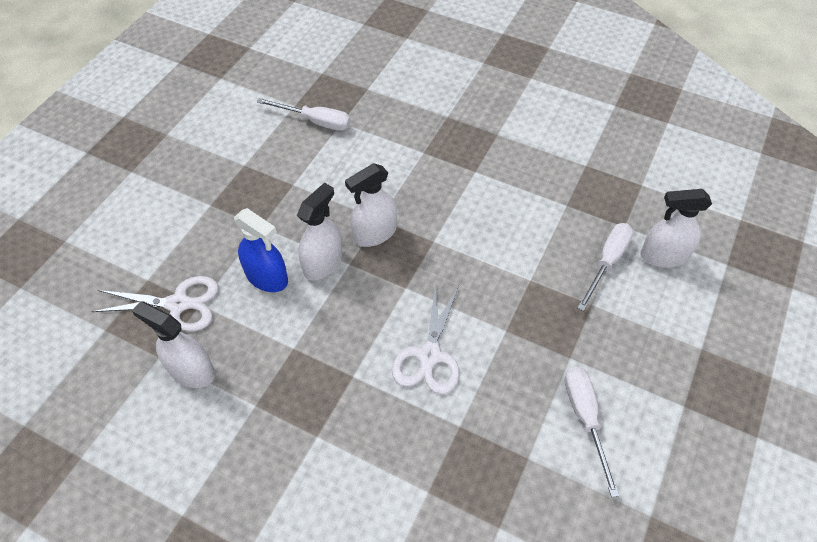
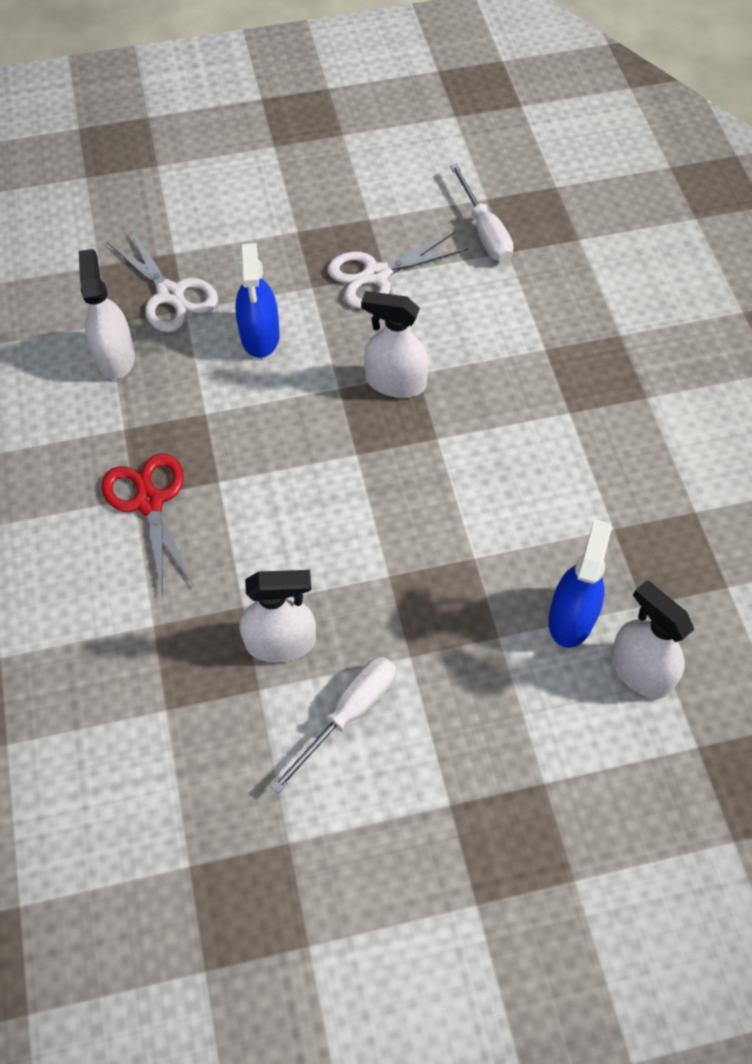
camera: 50 degrees right, 5 degrees up
(323, 263) = (318, 366): white spray bottle -> white spray bottle (280, 642)
(330, 429) = (149, 502): none -> red scissors
(429, 355) = (297, 528): white scissors -> white scissors (376, 275)
(607, 262) = (571, 618): white screwdriver -> blue spray bottle

